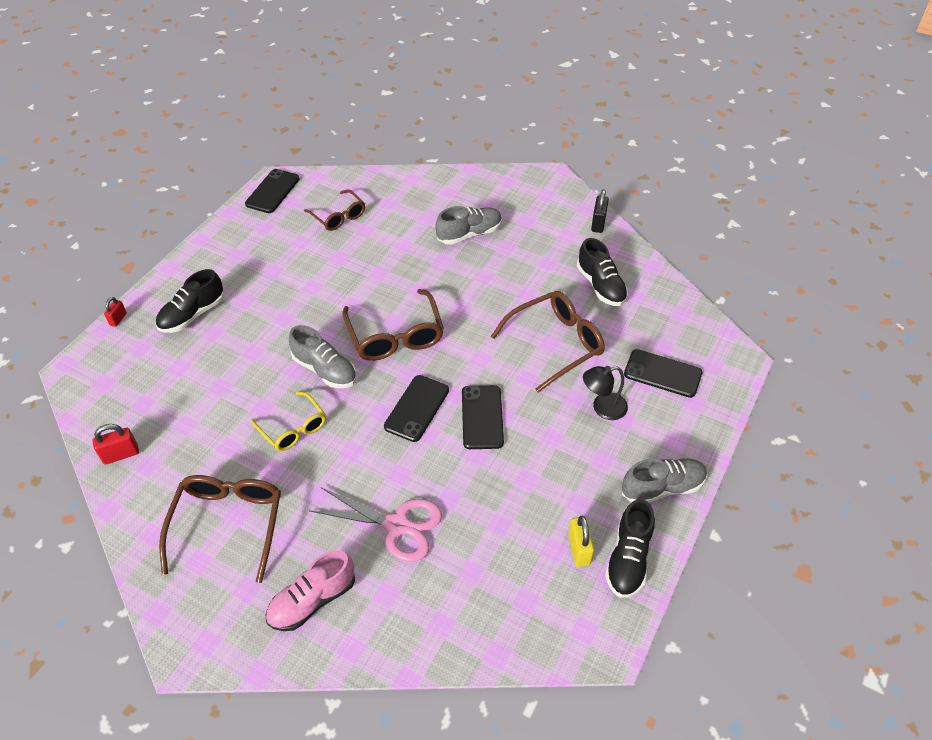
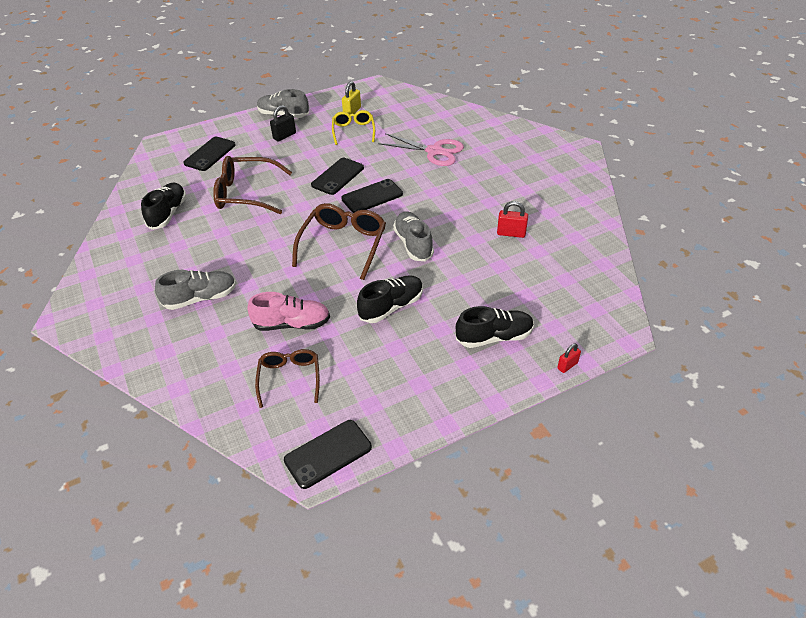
camera: 145 degrees left, 5 degrees down
(121, 454) = (593, 251): red padlock -> red padlock (511, 233)
(228, 524) = (532, 187): brown glasses -> none
(293, 428) = (461, 218): yellow glasses -> yellow glasses (353, 131)
(312, 600) = (502, 142): pink shoe -> pink shoe (292, 324)
(397, 525) = (434, 151): pink scissors -> pink scissors turned 150 degrees clockwise
(469, 234) = (200, 298): grey shoe -> grey shoe turned 150 degrees clockwise
(598, 223) = (99, 257): black padlock -> black padlock (284, 136)
(602, 408) = (265, 153): black lamp -> none
(628, 559) = (333, 101): black shoe -> black shoe (391, 307)
(662, 373) = (210, 154): black phone -> black phone turned 60 degrees clockwise

